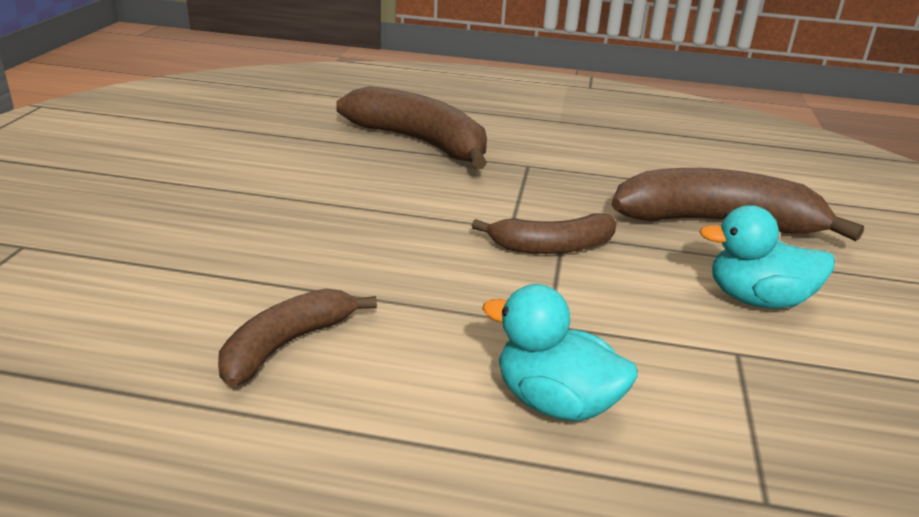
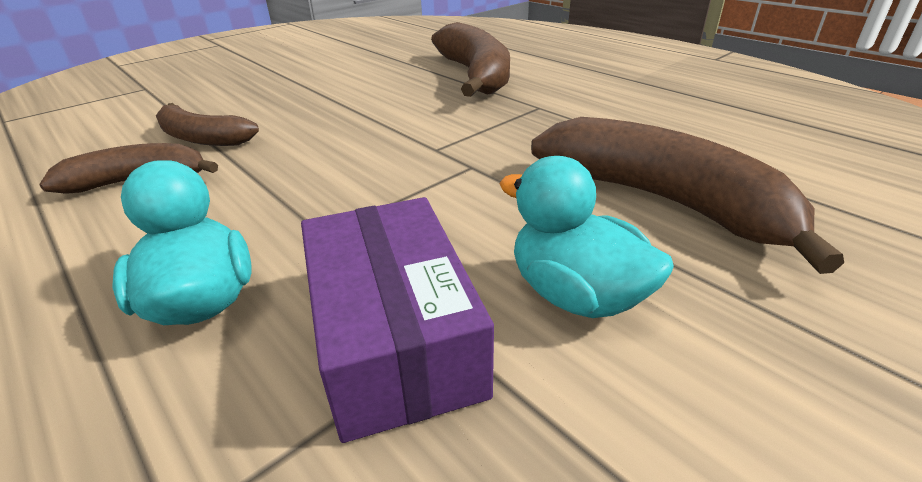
camera: 40 degrees right, 5 degrees up
(552, 247) = (441, 173): brown banana -> brown banana (202, 138)
(708, 365) = (394, 337): none -> purple box

